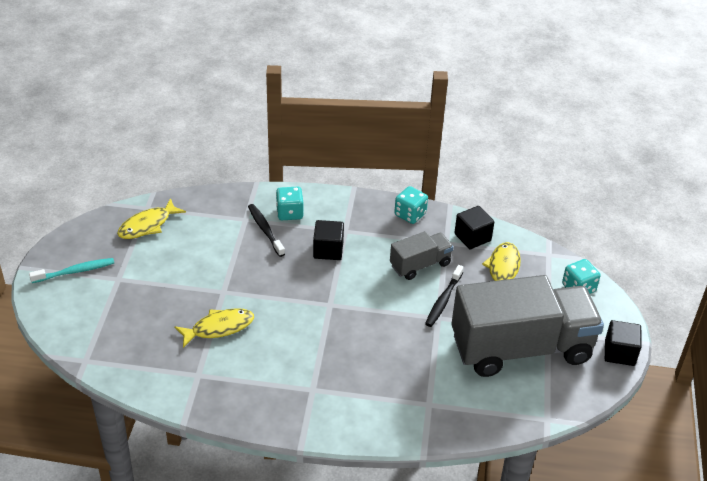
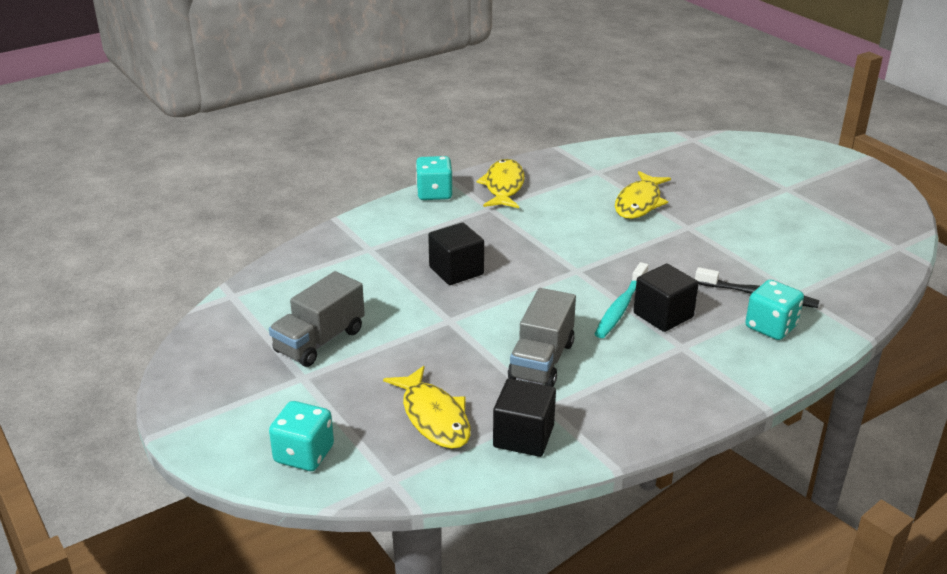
camera: 140 degrees right, 10 degrees down
(75, 271) = (827, 174): turquoise toothbrush -> turquoise toothbrush (621, 307)
(147, 225) = (861, 234): yellow fish -> yellow fish (503, 186)
(410, 214) = (642, 415): turquoise dice -> turquoise dice (434, 193)
(443, 300) = (464, 339): black toothbrush -> none
(521, 348) = (319, 341): grey truck -> grey truck, size x0.47
(619, 353) = (185, 402): black cube -> black cube (456, 271)

